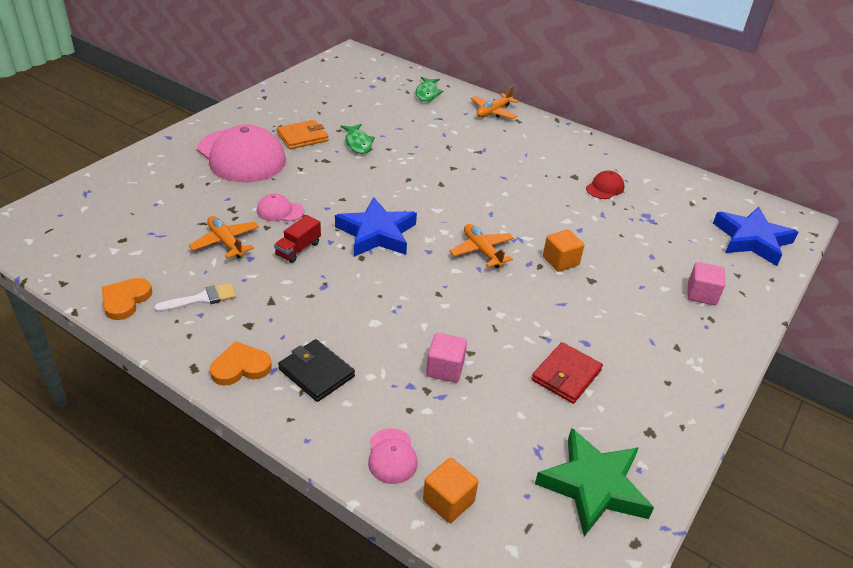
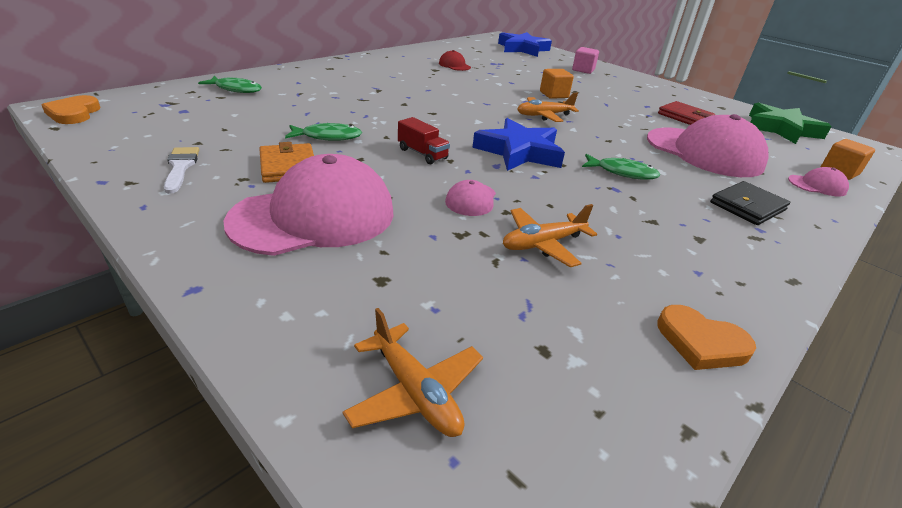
camera: 80 degrees left, 5 degrees down
(201, 299) = (668, 270): white brush -> white brush (180, 167)
(240, 367) = (769, 248): orange heart -> orange heart (74, 113)
(298, 249) = (551, 195): red truck -> red truck (422, 154)
(359, 294) = (622, 172): none -> green fish
(445, 369) = (704, 152): pink cube -> pink cap
(493, 112) = (305, 72): orange plane -> orange plane (415, 392)

